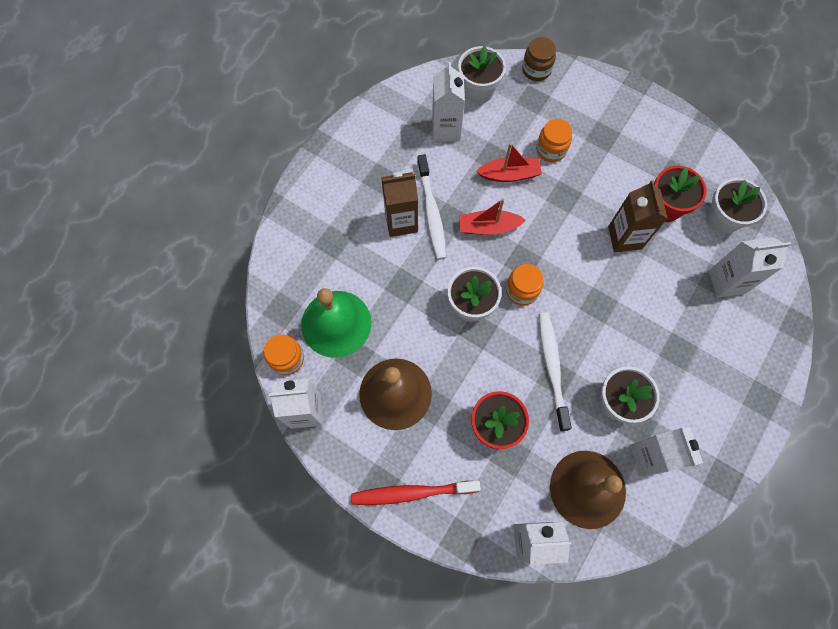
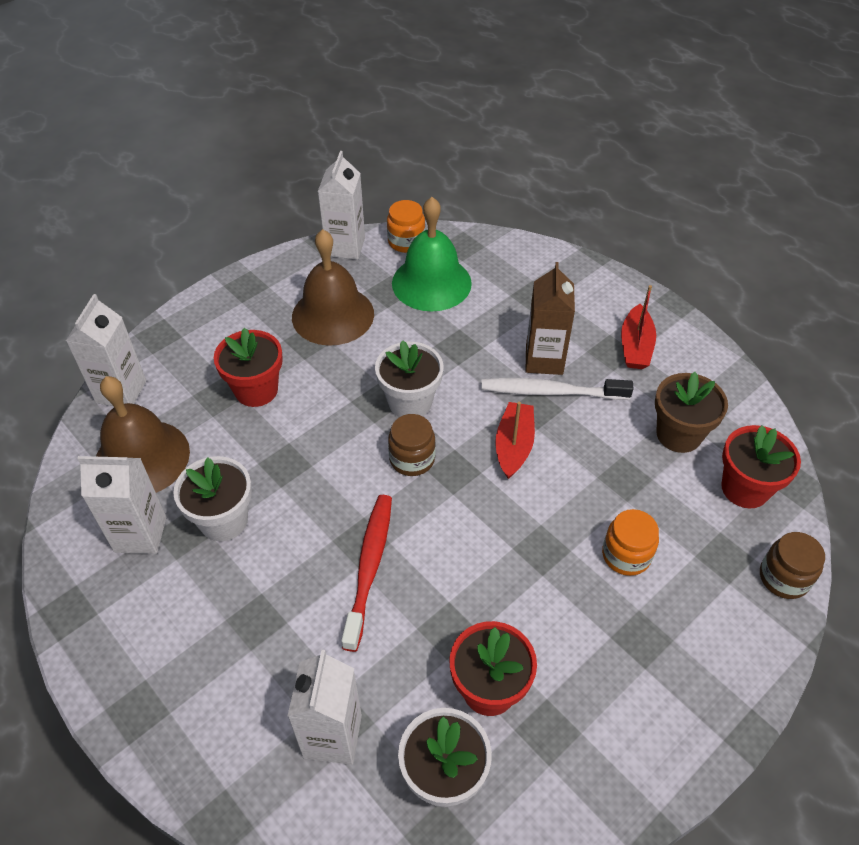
camera: 105 degrees right, 20 degrees down
(412, 493) = (224, 308): red toothbrush -> red toothbrush (369, 567)
(446, 129) = (678, 434): white carton -> brown flower pot
(478, 91) = (745, 488): white flower pot -> red flower pot
(509, 174) = (591, 490): red boat -> red boat (635, 346)
(522, 290) = (412, 459): orange jar -> brown jar
(552, 368) = (298, 463): white toothbrush -> none
(625, 237) = (452, 609): brown carton -> none

